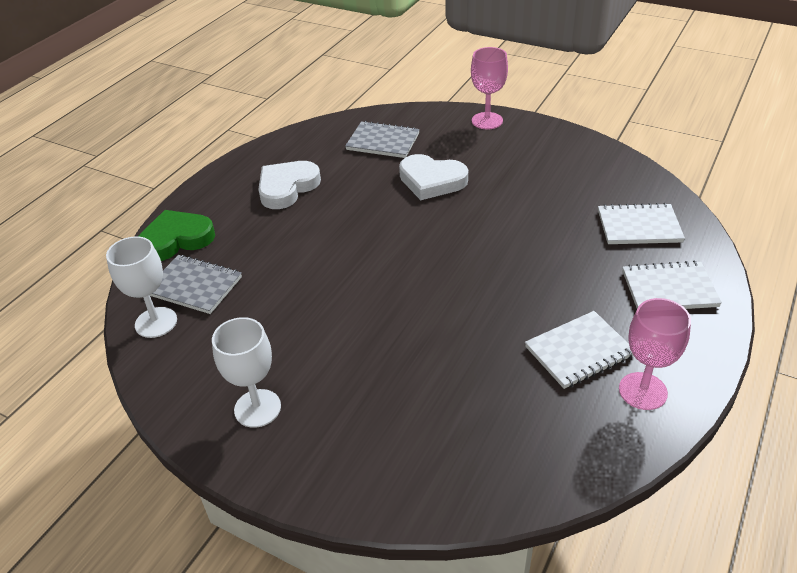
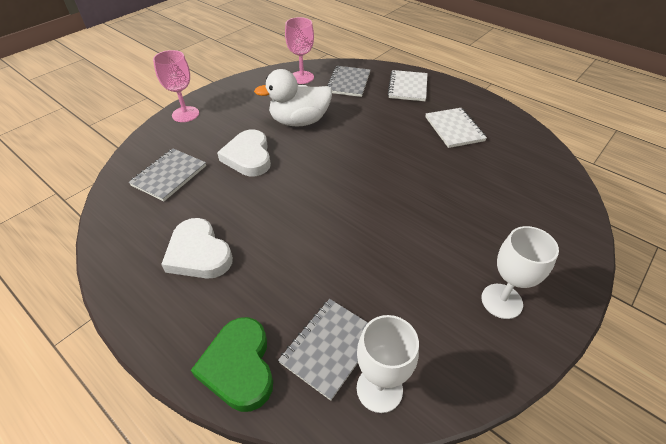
camera: 80 degrees left, 5 degrees up
(431, 181) = (248, 157): white heart -> white heart turned 135 degrees clockwise
(517, 202) = (299, 121): none -> white duck
(639, 226) = (348, 83): white notebook -> grey notebook
(642, 391) = (487, 115): pink goblet -> pink goblet (302, 77)

